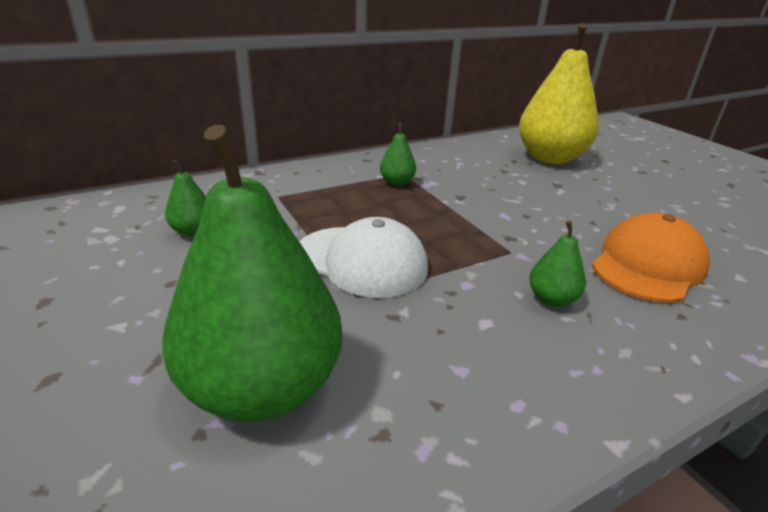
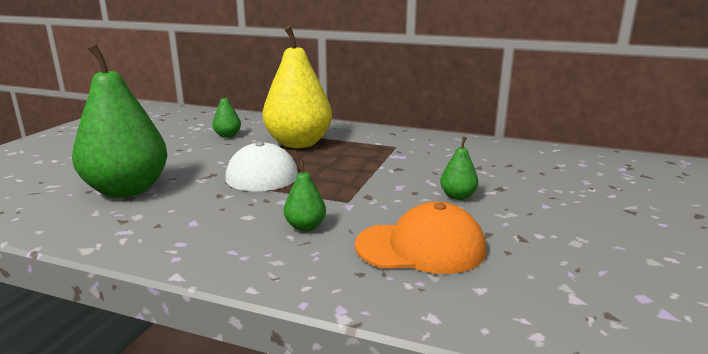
camera: 50 degrees right, 10 degrees down
(397, 182) = (377, 149): green pear -> green pear (458, 196)
(550, 158) = (551, 173): yellow pear -> yellow pear (298, 143)

